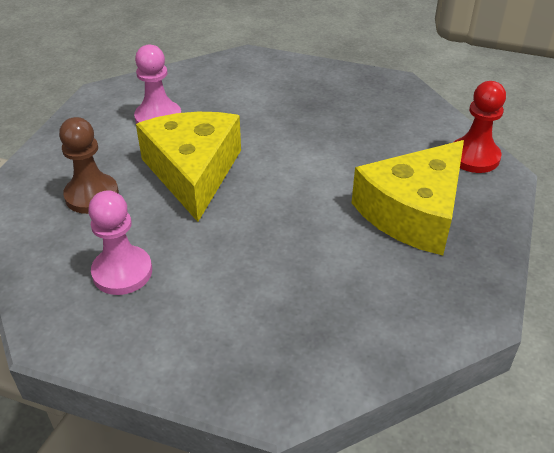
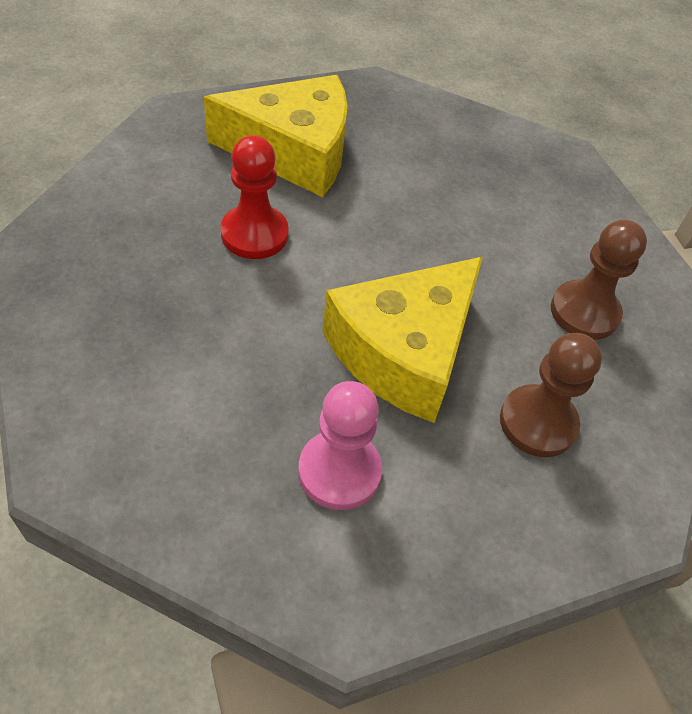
camera: 135 degrees left, 10 degrees up
(122, 272) = (584, 312): pink pawn -> brown pawn
(474, 157) = (160, 137): red pawn -> red pawn (254, 234)

